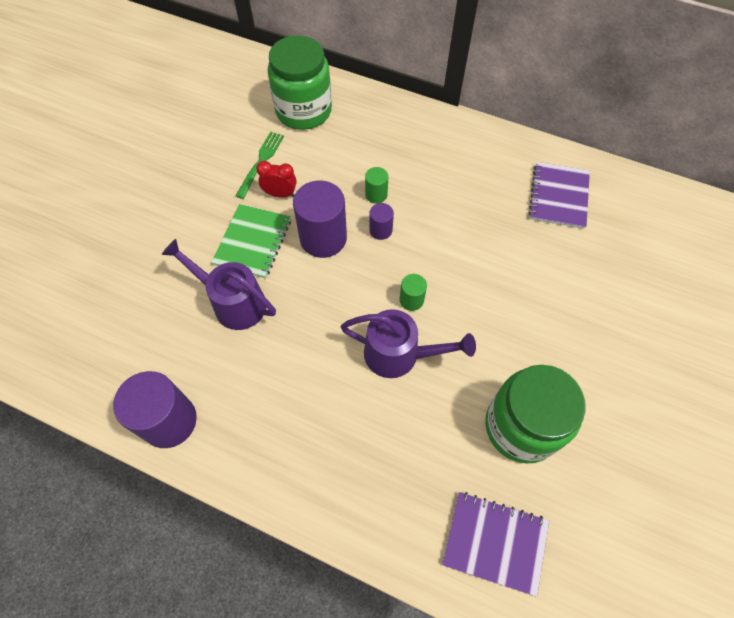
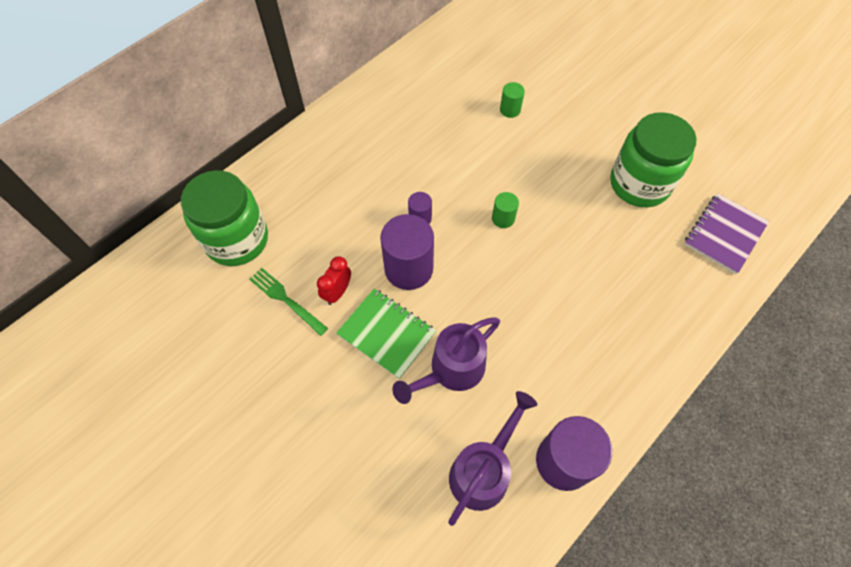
camera: 70 degrees left, 0 degrees up
(376, 194) = (377, 209): green cylinder -> green cylinder (510, 110)
(400, 354) = (553, 245): purple watering can -> purple watering can (483, 470)
(558, 196) = (441, 78): purple notebook -> none

